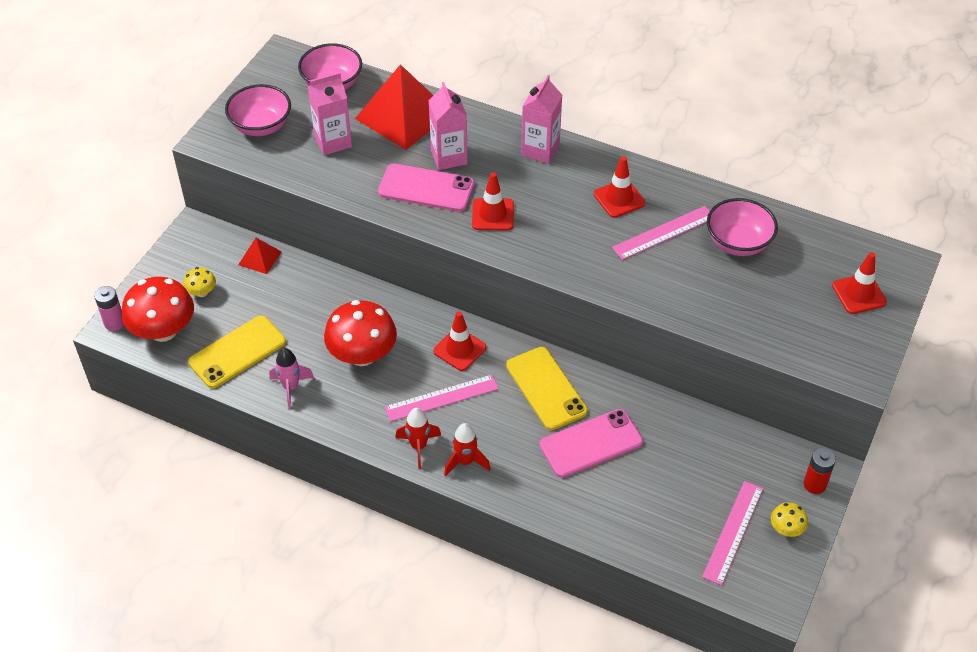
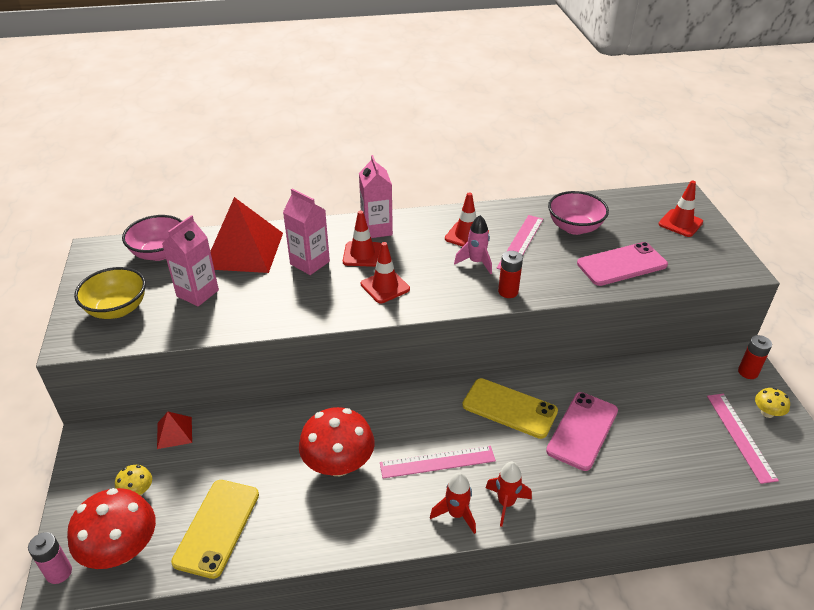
camera: 35 degrees left, 10 degrees down
(261, 126) = (117, 309): pink bowl -> yellow bowl
(291, 387) = (297, 530): pink rocket -> pink rocket (476, 262)
(426, 188) = (312, 292): pink phone -> pink phone (621, 264)
(441, 398) = (437, 462): pink ruler -> pink ruler turned 45 degrees clockwise
(460, 349) = (416, 415): red traffic cone -> red traffic cone (362, 254)
(598, 276) = (508, 292): none -> red battery

